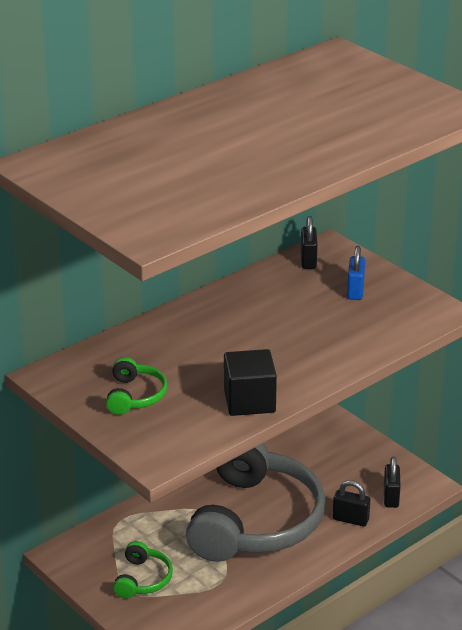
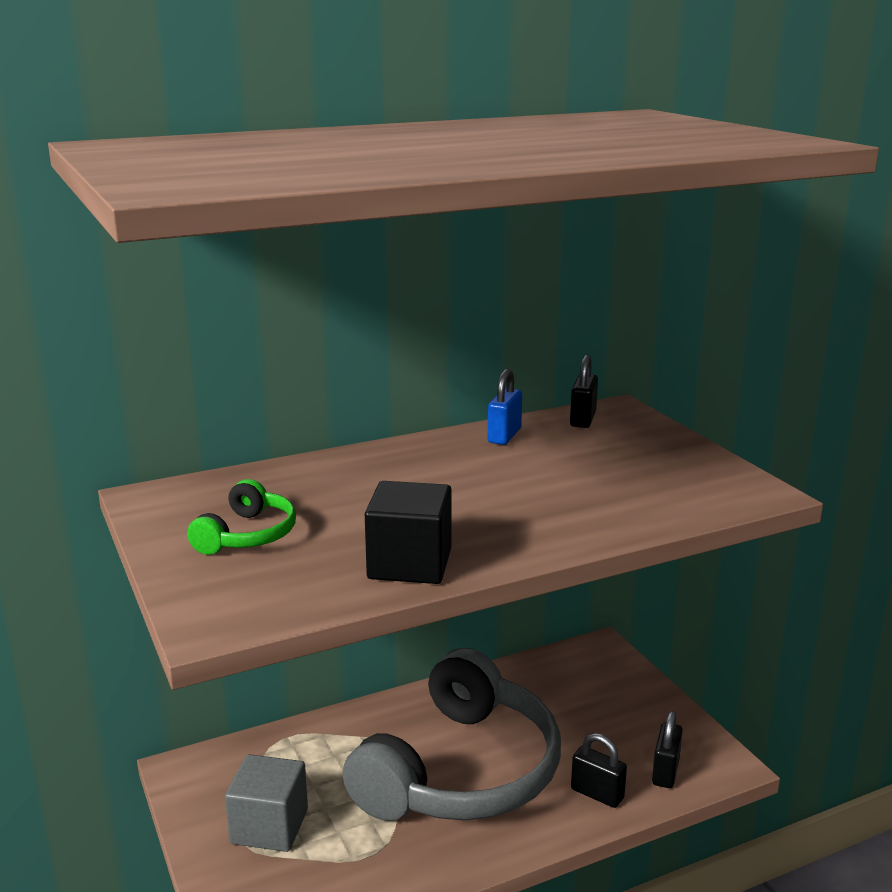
camera: 15 degrees right, 10 degrees down
(143, 579) = (269, 826): green headphones -> grey cube
(355, 291) = (634, 456): blue padlock -> blue padlock (504, 436)

